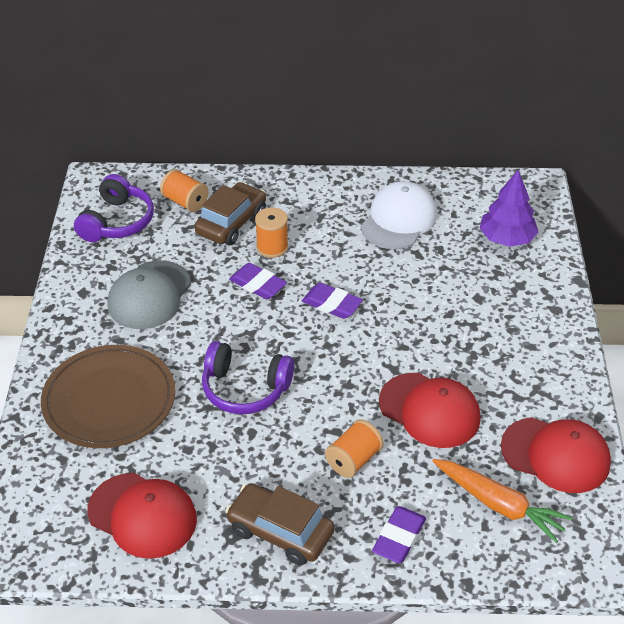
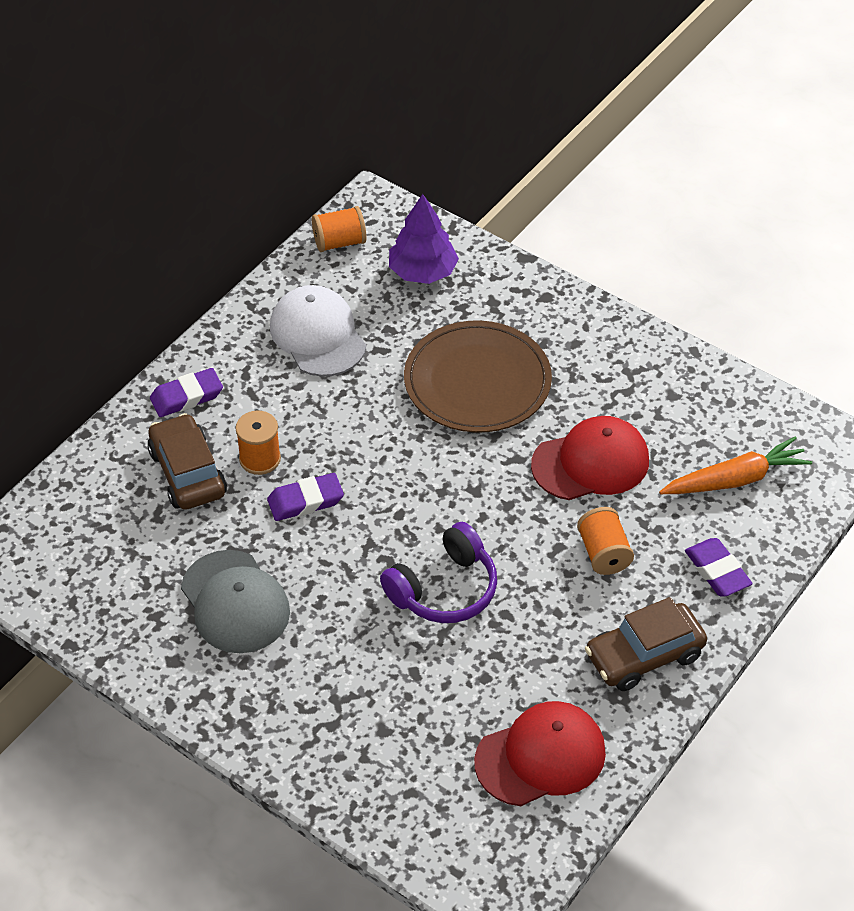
camera: 55 degrees left, 5 degrees up
(109, 400) = (362, 712): brown plate -> brown plate (477, 381)
(117, 222) = (84, 574): purple headphones -> none
(185, 202) = (112, 495): orange spool -> orange spool (339, 242)
(331, 304) = (389, 457): purple eraser -> purple eraser (187, 397)
(556, 455) = (713, 407): red cap -> none

